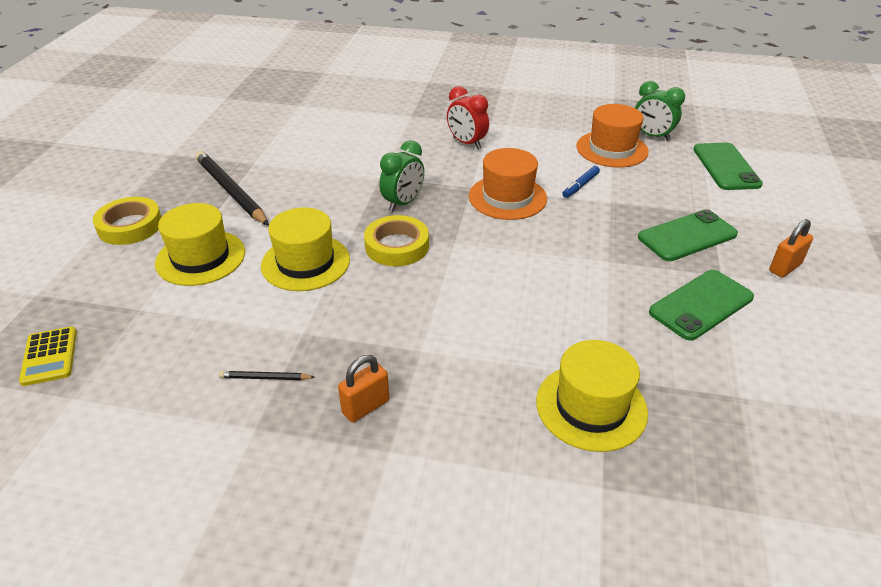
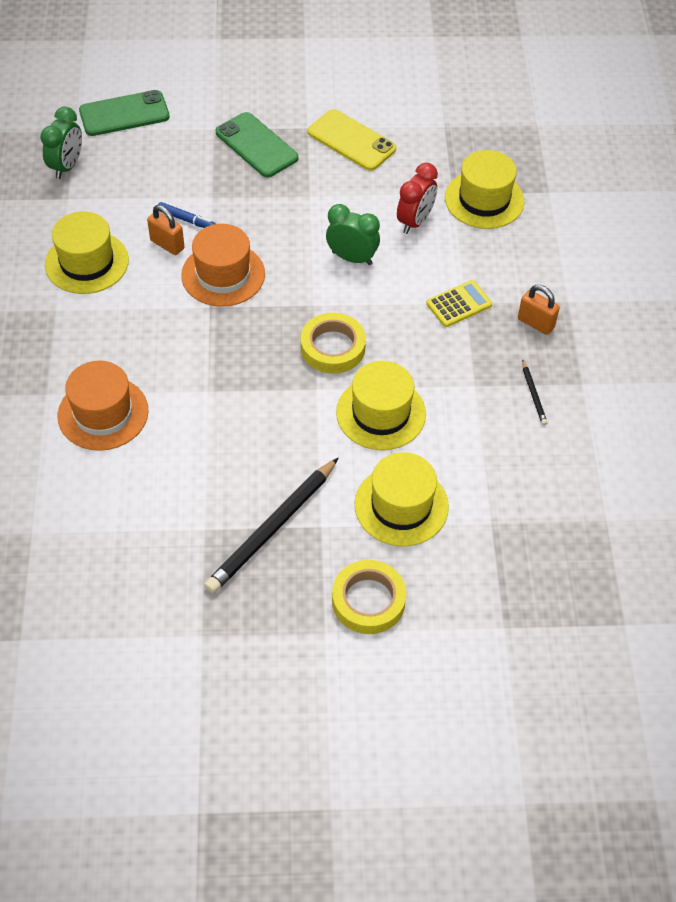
camera: 105 degrees left, 15 degrees up
(49, 356) = (573, 563): yellow calculator -> yellow calculator (459, 304)
(403, 203) = (256, 358): green clock -> green clock (352, 258)
(467, 143) = (112, 325): red clock -> red clock (415, 221)
(537, 137) = (87, 262): none -> yellow hat
(612, 149) = (103, 198): orange hat -> orange hat (103, 413)
(701, 305) = (351, 140): green phone -> yellow phone
(785, 267) = (286, 90): orange padlock -> orange padlock (167, 244)

